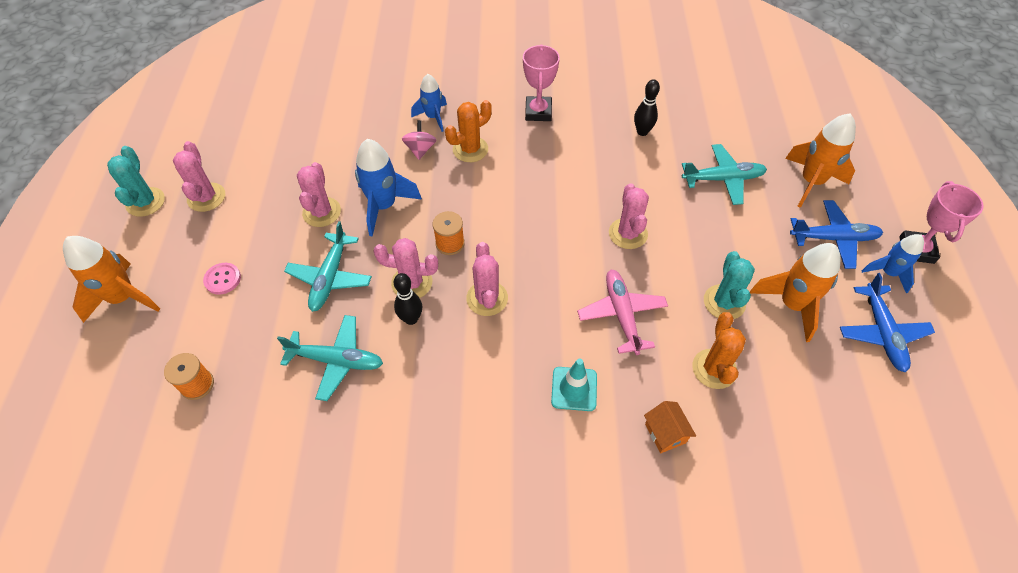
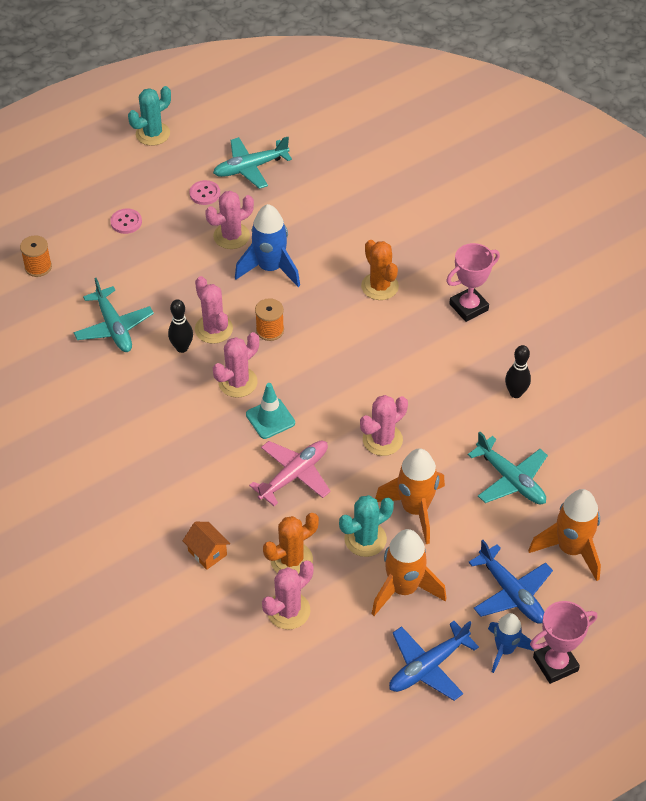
camera: 55 degrees right, 5 degrees down
(123, 298) = (69, 182): orange rocket -> orange rocket (415, 509)
(206, 197) = (186, 163): pink cactus -> pink cactus (288, 611)
(255, 204) = (205, 193): none -> pink button
(330, 277) = (178, 279): turquoise plane -> turquoise plane (250, 168)
(420, 149) = (349, 255): pink spinning top -> none
(433, 117) = (393, 241): blue rocket -> none
(470, 149) = (379, 286): orange cactus -> orange cactus turned 45 degrees clockwise
(574, 389) = (201, 478): turquoise traffic cone -> turquoise traffic cone (270, 419)
(665, 433) = (207, 553): orange house -> orange house turned 75 degrees counterclockwise

